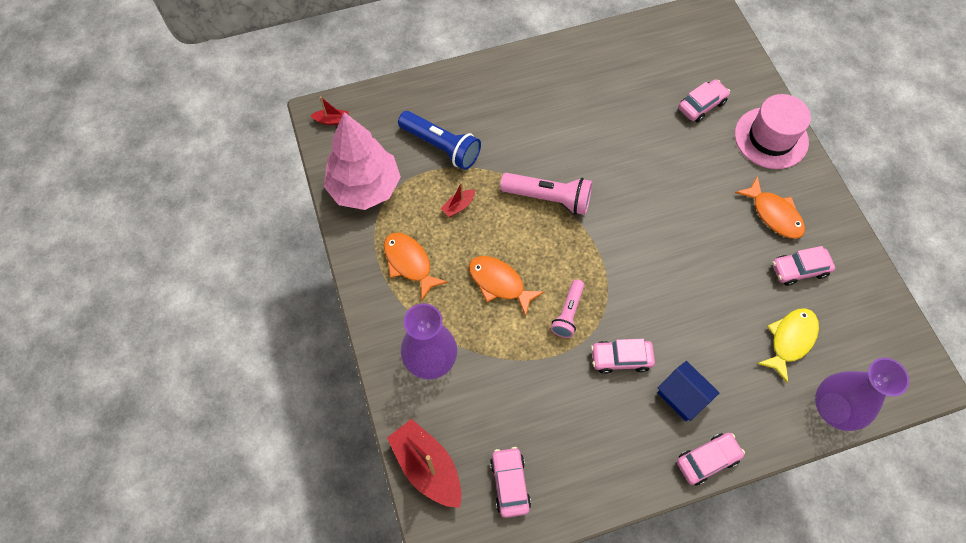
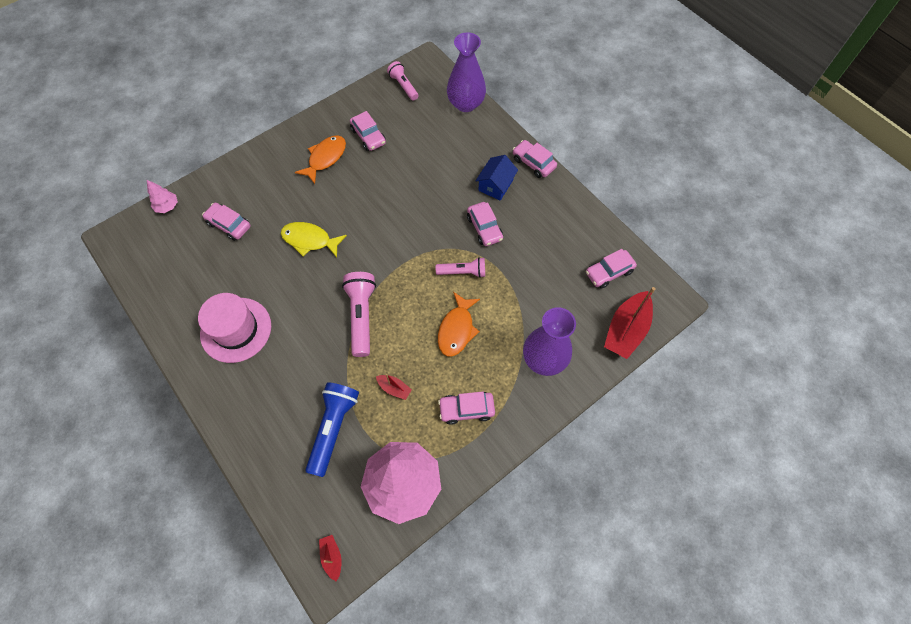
camera: 110 degrees left, 0 degrees up
(409, 263) = (466, 409): orange fish -> pink car
(741, 57) = (167, 206): none -> pink tree
(771, 138) = (252, 171): pink hat -> pink hat (236, 330)
(790, 340) = (427, 133): yellow fish -> yellow fish (310, 240)
(883, 336) = (403, 86): none -> pink flashlight

